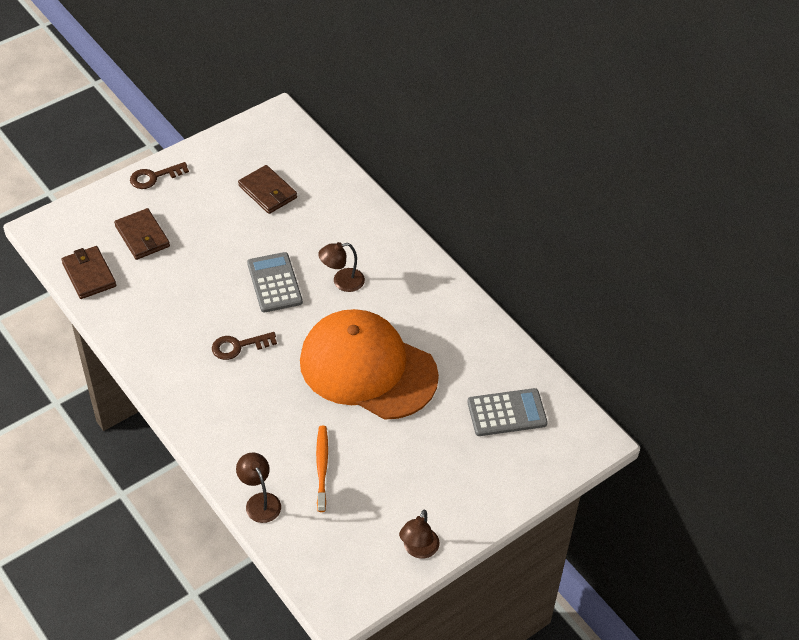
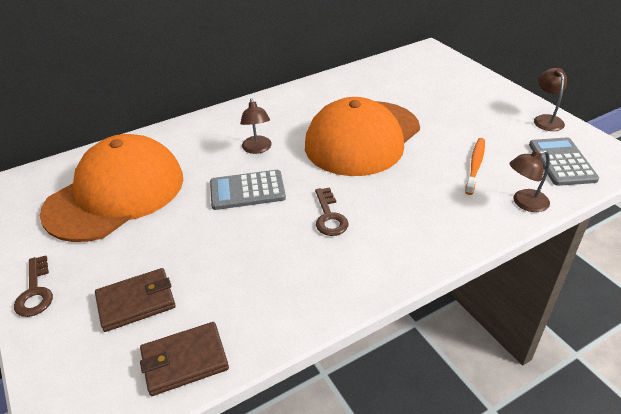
camera: 80 degrees left, 10 degrees down
(268, 192) = (116, 194): brown wallet -> orange cap
(322, 467) = (475, 165): orange toothbrush -> orange toothbrush turned 105 degrees clockwise
(418, 550) = (546, 119): brown lamp -> brown lamp turned 120 degrees counterclockwise
(507, 413) = (408, 78): grey calculator -> grey calculator (562, 162)

